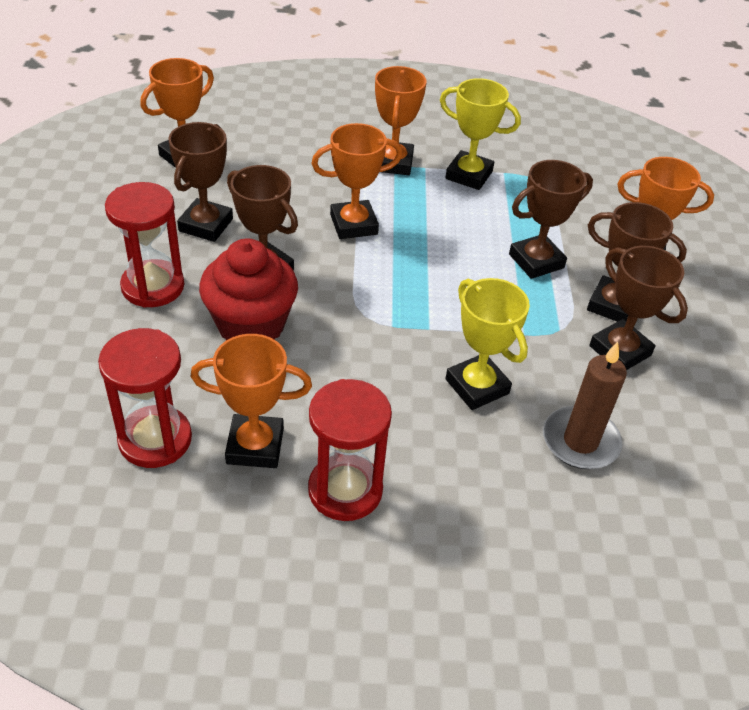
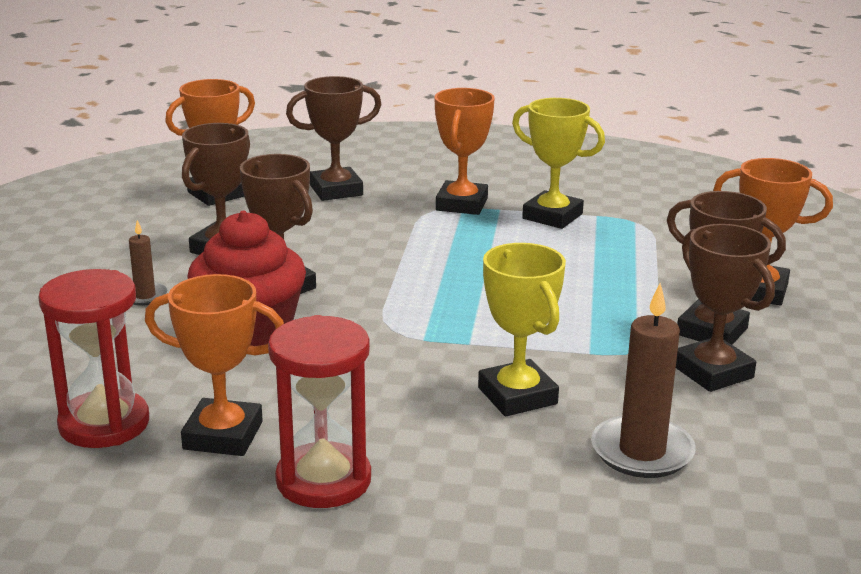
camera: 10 degrees right, 20 degrees down
(153, 286) = (145, 296): red hourglass -> brown candle
(353, 224) = (399, 253): orange trophy -> none
(536, 261) = (620, 290): brown trophy -> brown trophy (336, 190)

